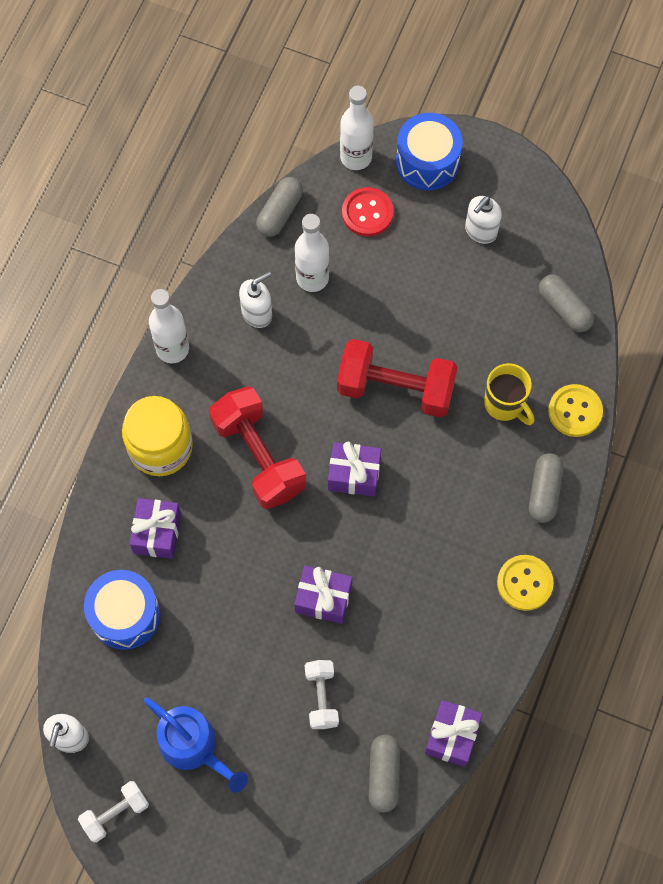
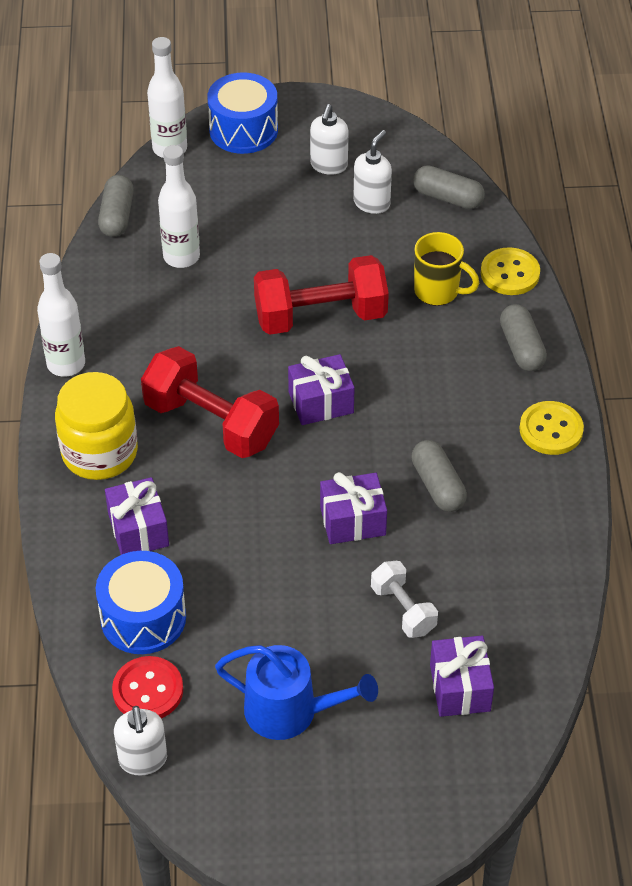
camera: 25 degrees left, 20 degrees down
(115, 813) = (236, 813): white dumbbell -> none
(257, 313) = (140, 304): white soap dispenser -> white soap dispenser (372, 203)
(367, 213) = (207, 188): red button -> red button (148, 690)
(384, 775) = (512, 654): grey capsule -> grey capsule (438, 485)
(452, 736) = (561, 590): purple gift -> purple gift (460, 688)

